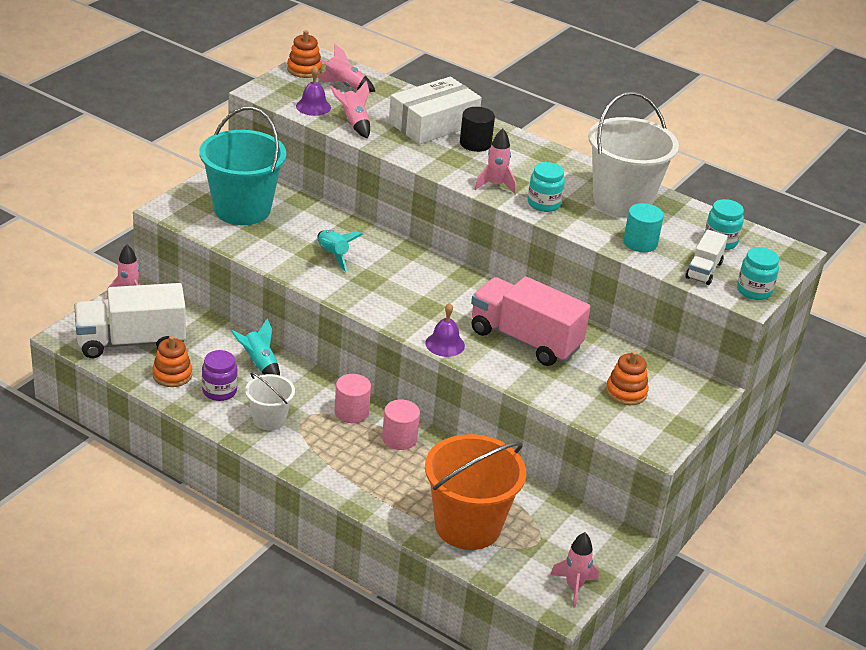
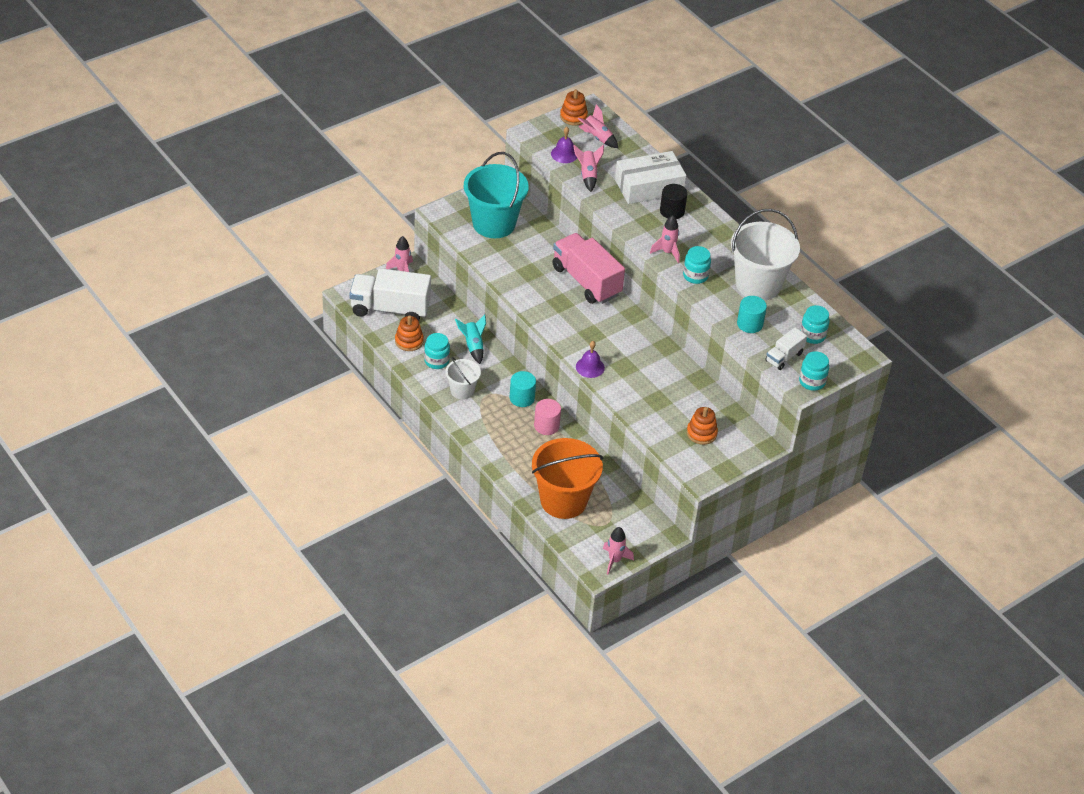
camera: 20 degrees right, 10 degrees up
(219, 391) = (436, 361): purple jar -> turquoise jar
(333, 255) = (543, 277): turquoise rocket -> none
(351, 412) = (522, 398): pink cylinder -> turquoise cylinder
(525, 340) = (650, 376): pink truck -> pink truck (586, 281)

